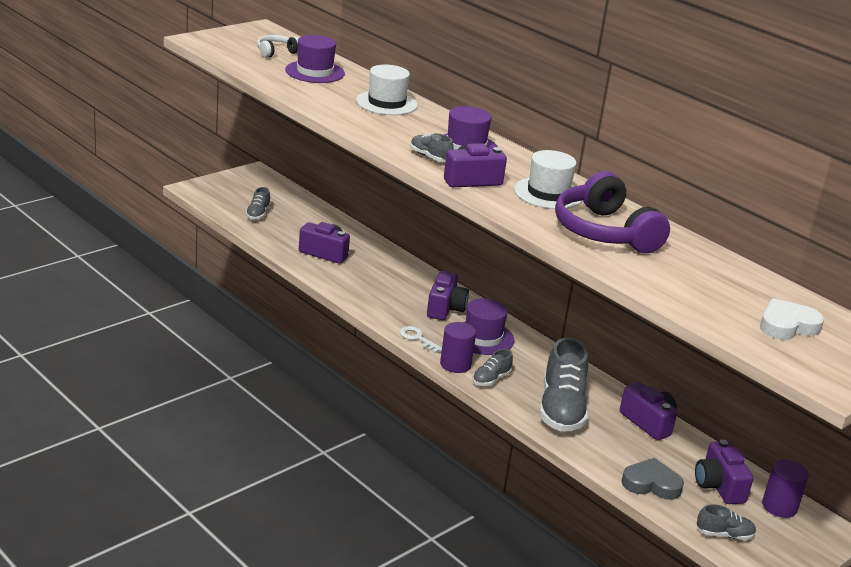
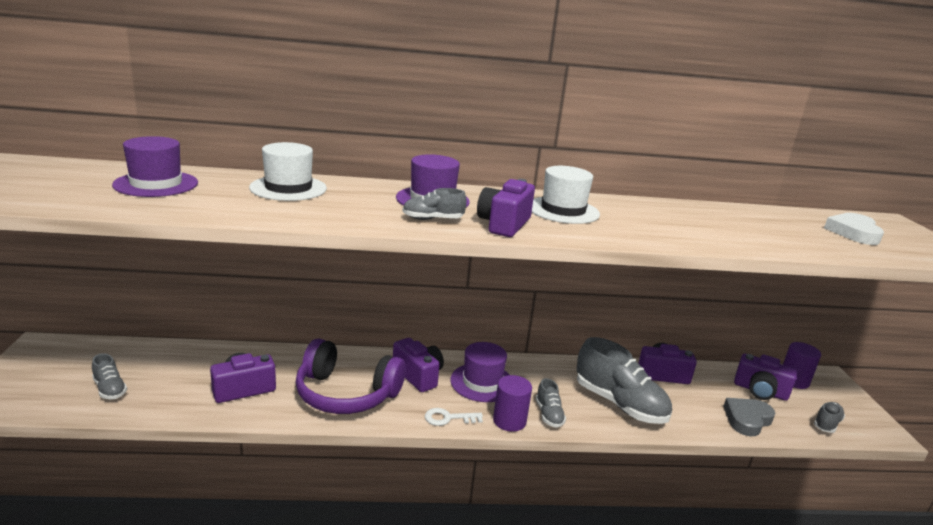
camera: 50 degrees left, 5 degrees down
(276, 52) = (69, 178): white headphones -> none
(605, 232) = (656, 222): purple headphones -> purple headphones (346, 394)

